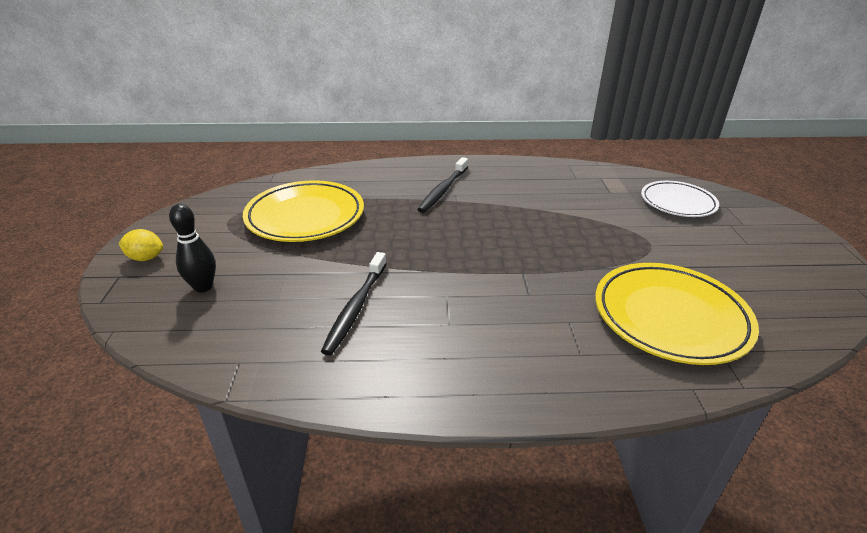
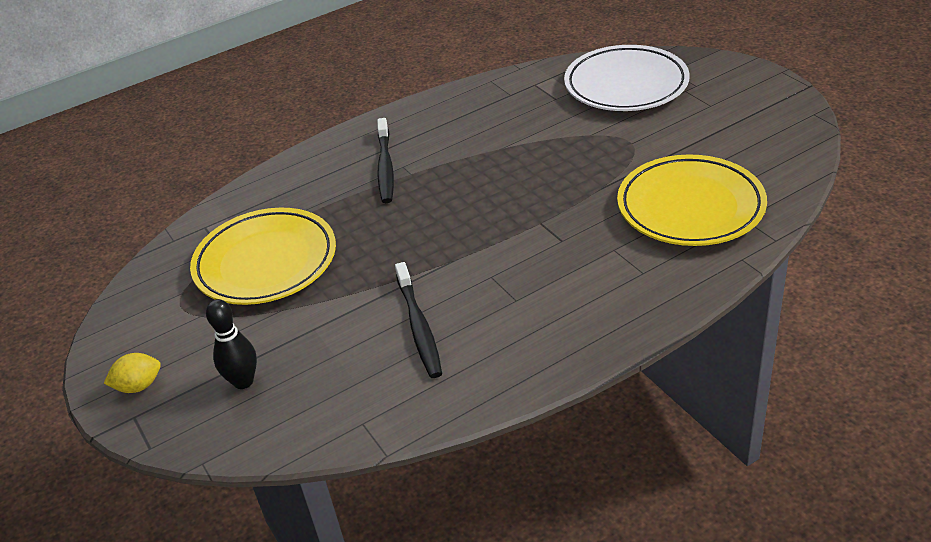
camera: 25 degrees left, 5 degrees up
(677, 203) = (626, 85): white plate -> white plate, size x1.53

